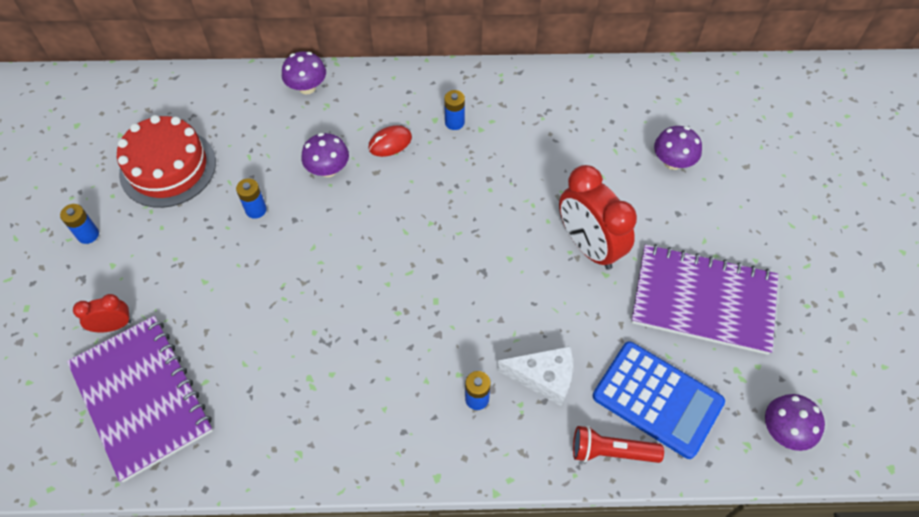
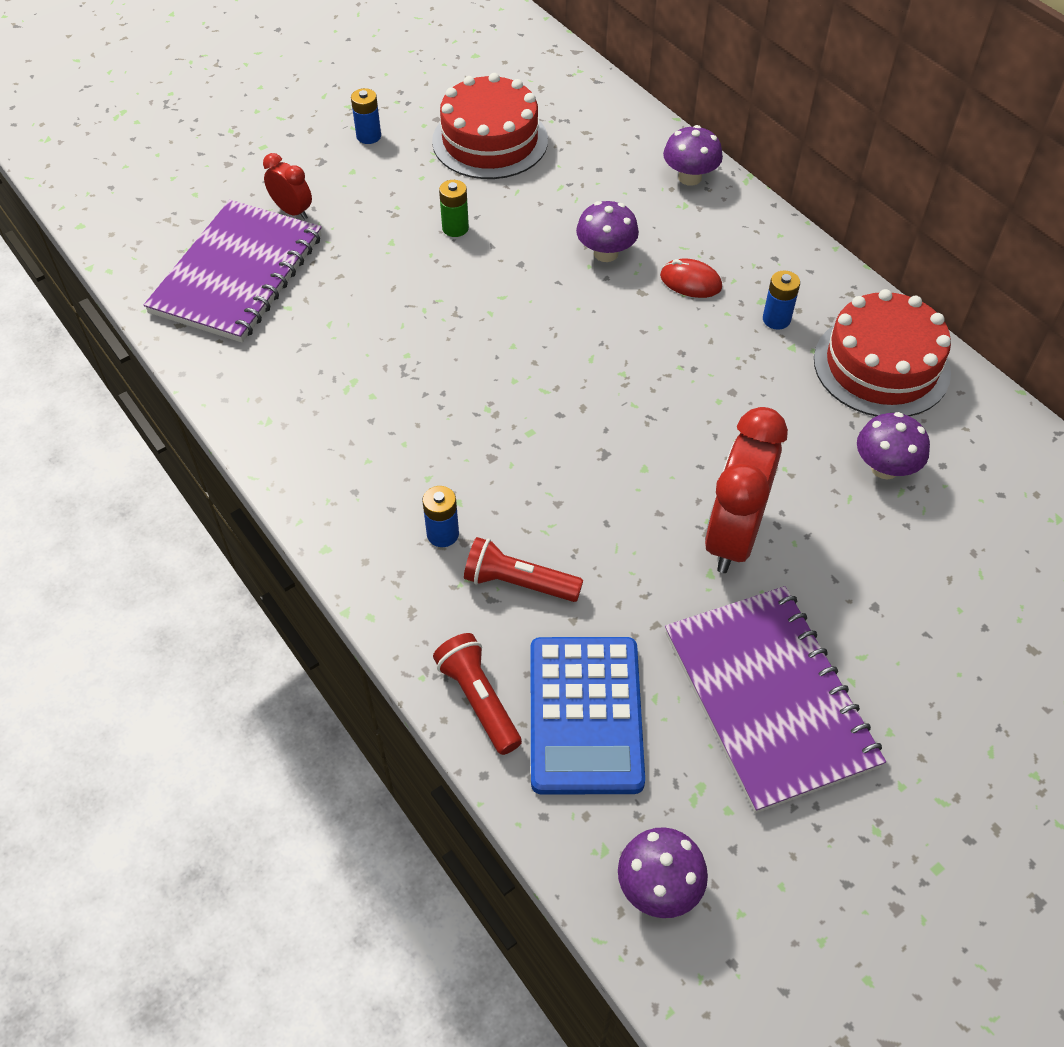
camera: 55 degrees right, 5 degrees down
(228, 236) = (455, 228): none -> green battery
(256, 210) = (504, 229): blue battery -> none
(527, 99) = (881, 366): none -> red cake
(543, 377) = (519, 583): white cheese -> red flashlight
(672, 162) = (949, 561): purple mushroom -> purple mushroom (884, 468)

